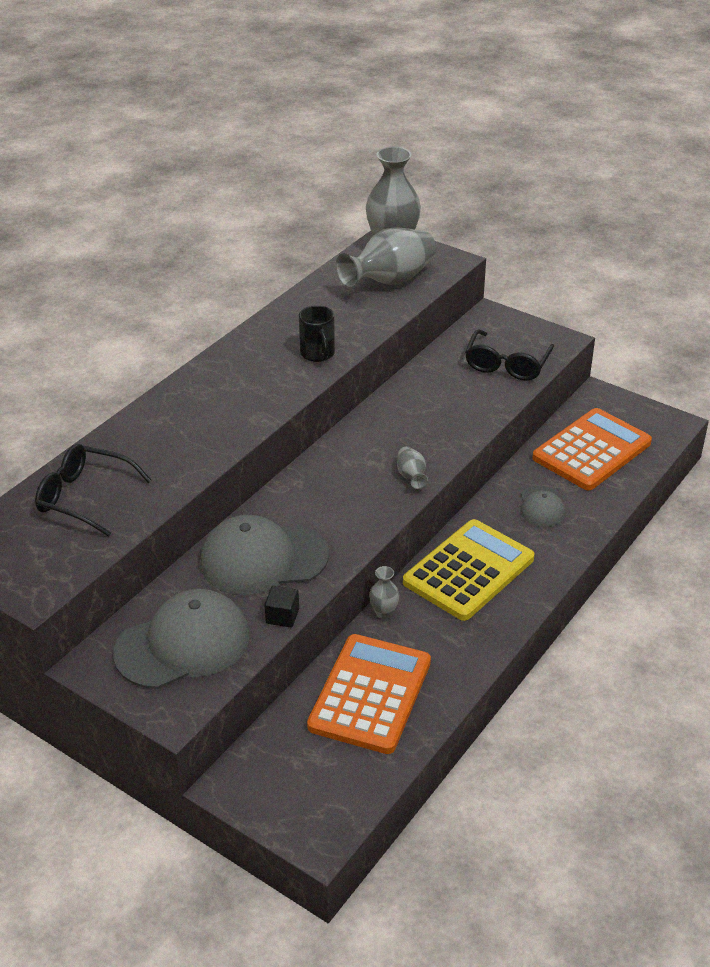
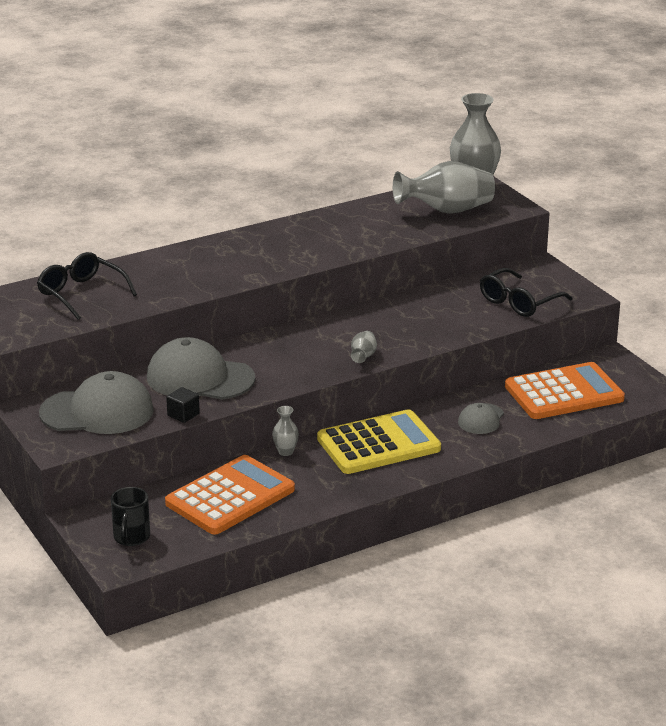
camera: 25 degrees right, 10 degrees down
(318, 354) = (338, 246): black mug -> black mug (131, 537)

